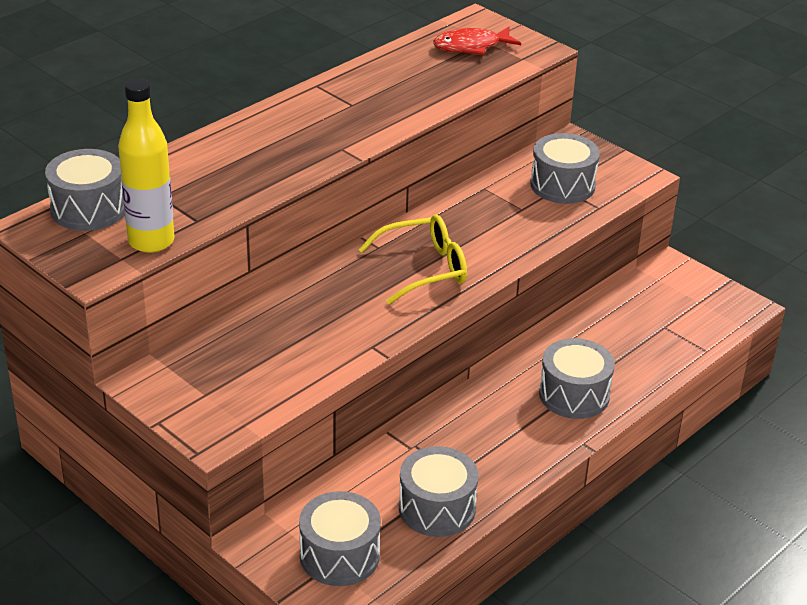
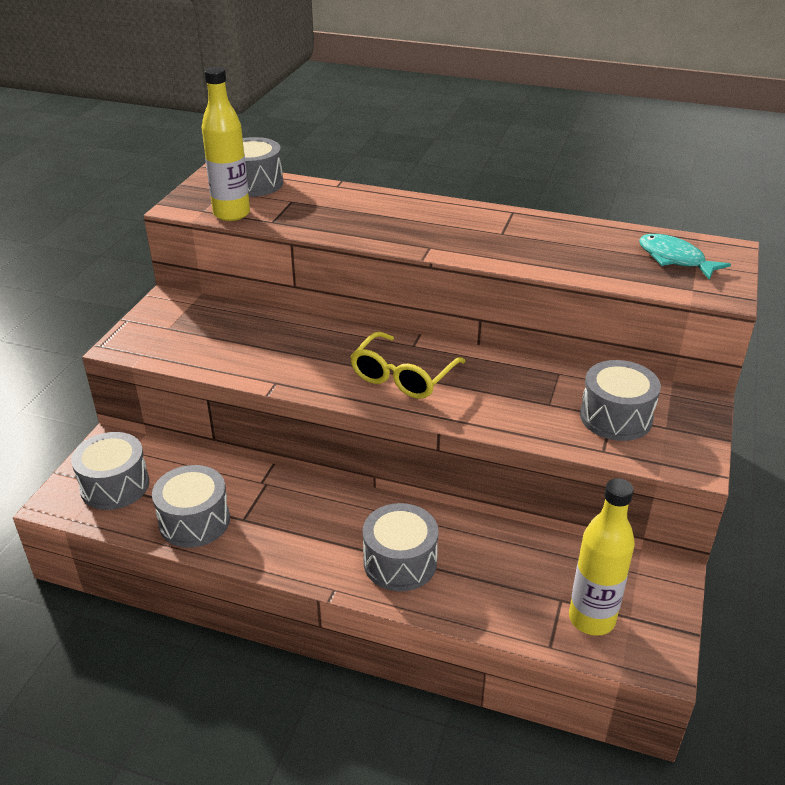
camera: 65 degrees right, 0 degrees up
(423, 269) = (403, 376): yellow glasses -> yellow glasses turned 75 degrees clockwise
(471, 46) = (675, 259): red fish -> turquoise fish
(691, 320) = (591, 619): none -> yellow bottle

